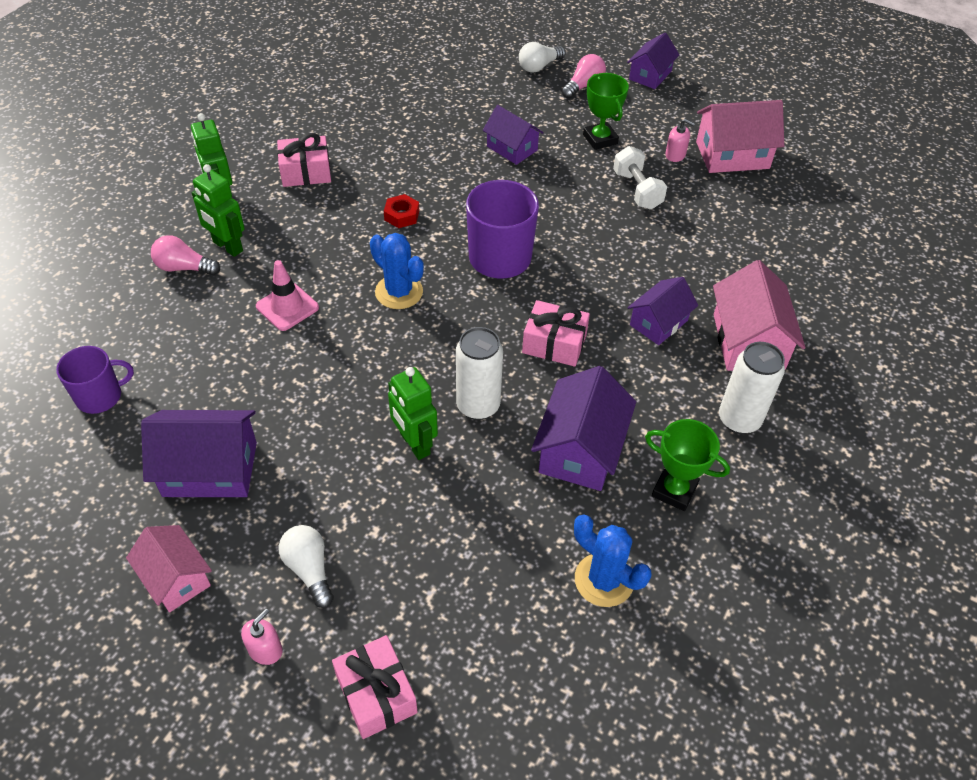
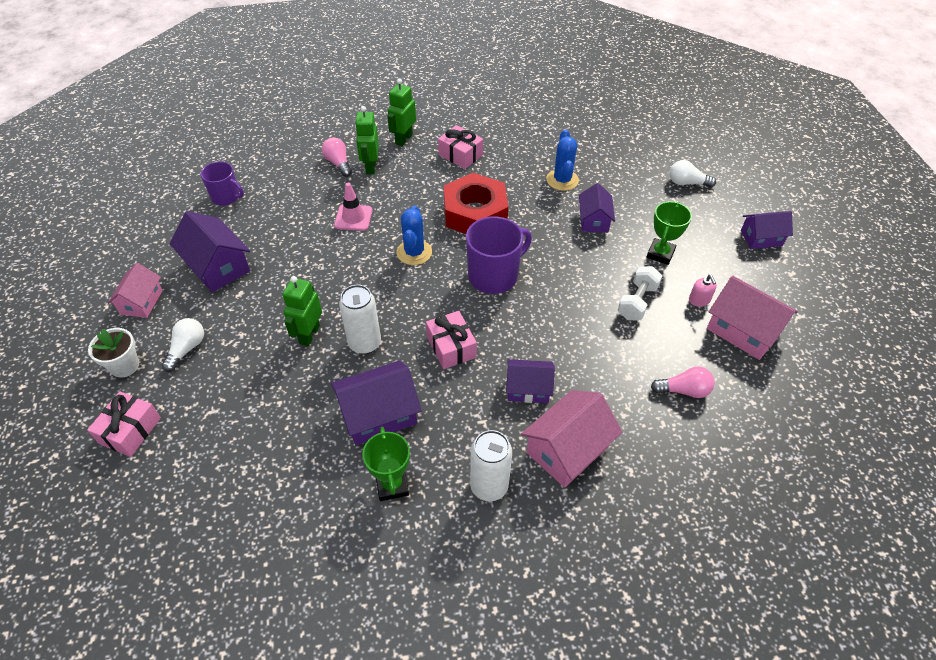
camera: 50 degrees right, 0 degrees up
(265, 649) = (125, 366): pink soap dispenser -> white flower pot
(402, 215) = (475, 213): red nut -> red nut, size x2.48
(583, 86) = (700, 214): pink light bulb -> pink light bulb (684, 390)
(604, 580) = (289, 490): blue cactus -> blue cactus (562, 180)

